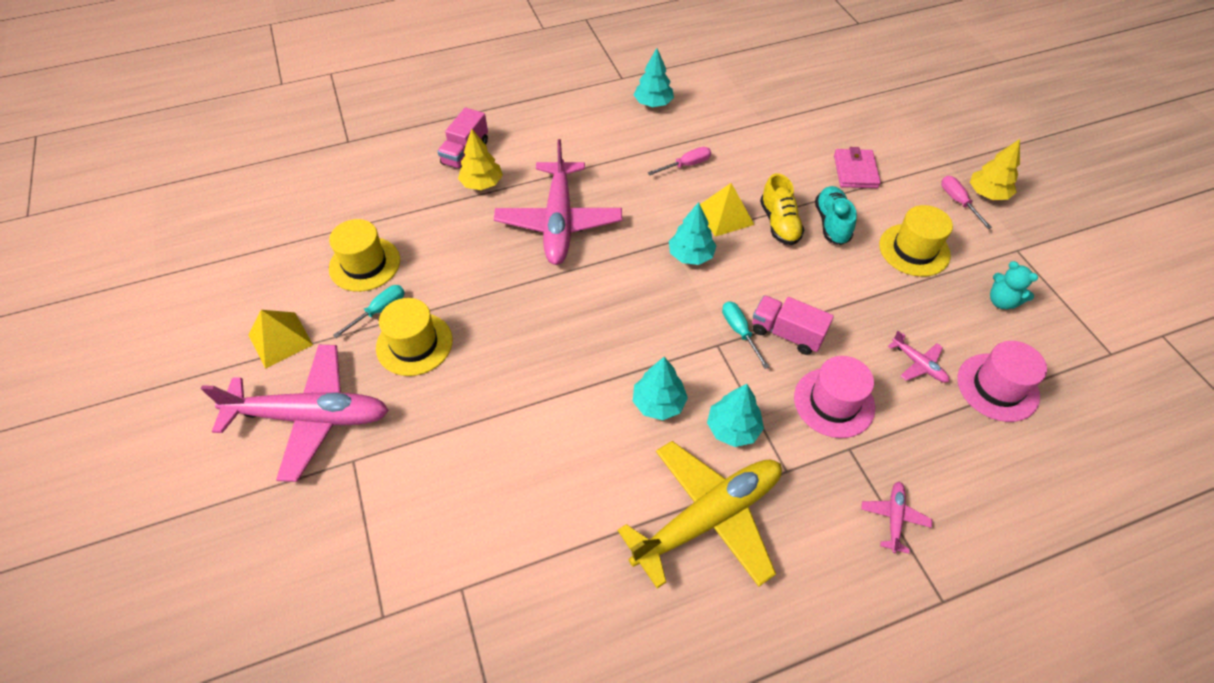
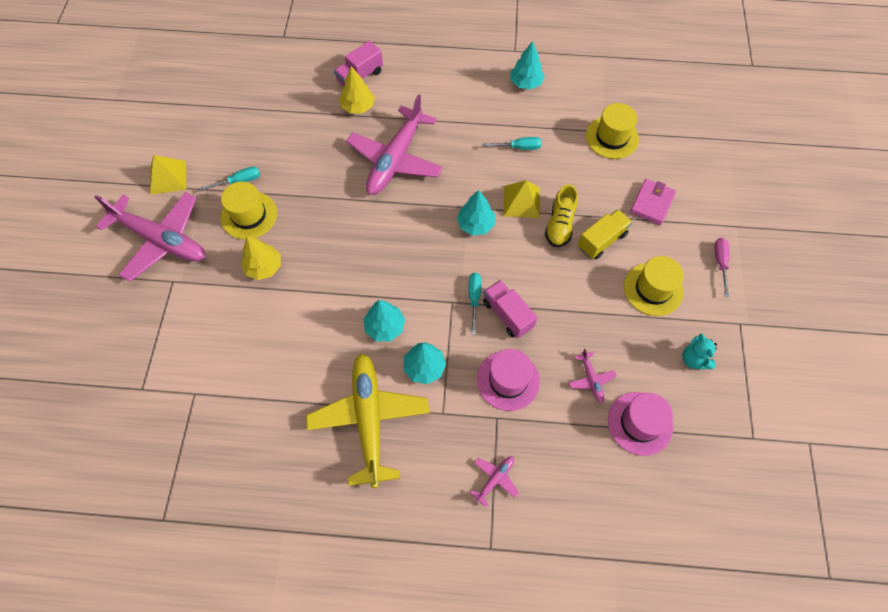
camera: 25 degrees right, 10 degrees up
(365, 264) = (246, 142): yellow hat -> yellow hat (612, 137)
(686, 165) = (518, 147): pink screwdriver -> turquoise screwdriver
(707, 518) = (369, 420): yellow plane -> yellow plane turned 90 degrees counterclockwise
(831, 223) = (601, 240): turquoise shoe -> yellow truck
(987, 194) = (751, 265): yellow tree -> yellow tree (264, 267)

